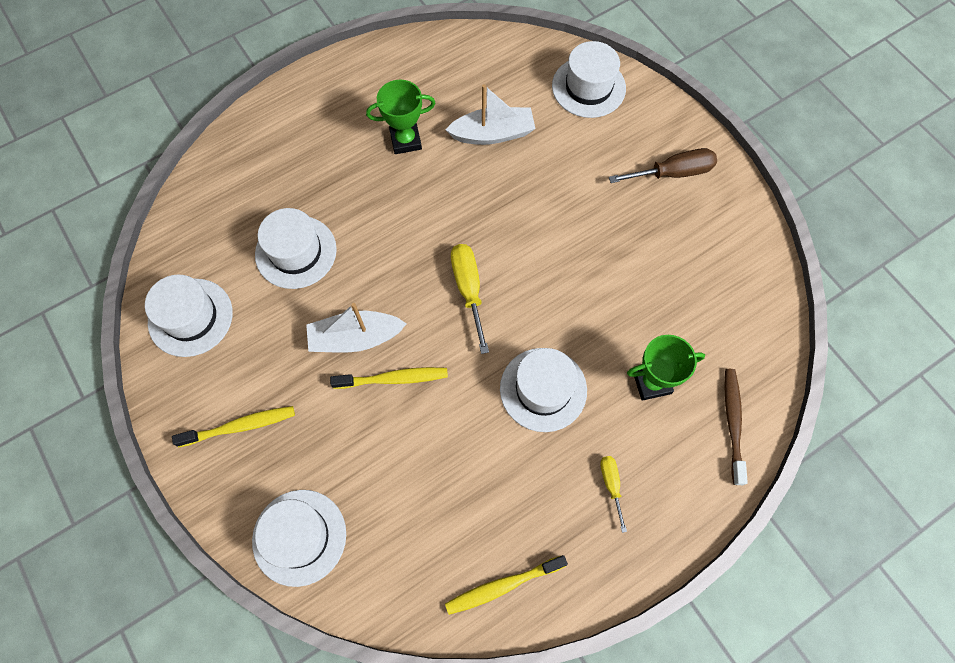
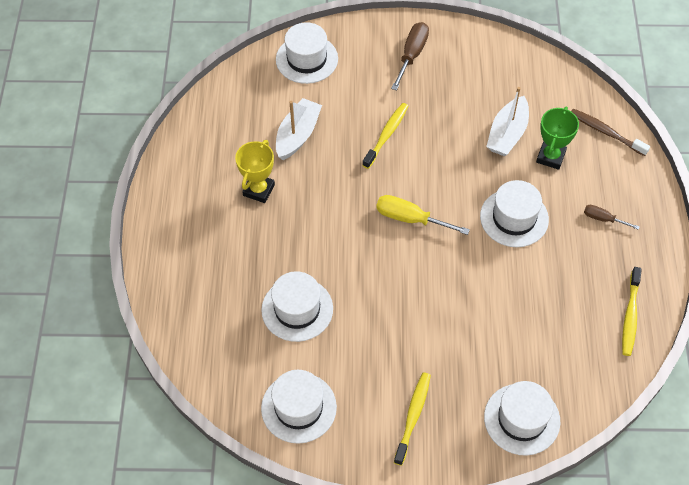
camera: 55 degrees left, 10 degrees down
(355, 338) = (396, 307): white boat -> white boat (507, 134)
(393, 379) = (444, 301): yellow toothbrush -> yellow toothbrush (386, 135)
(405, 140) = (259, 190): green trophy -> yellow trophy
(611, 485) = (603, 219): yellow screwdriver -> brown screwdriver

